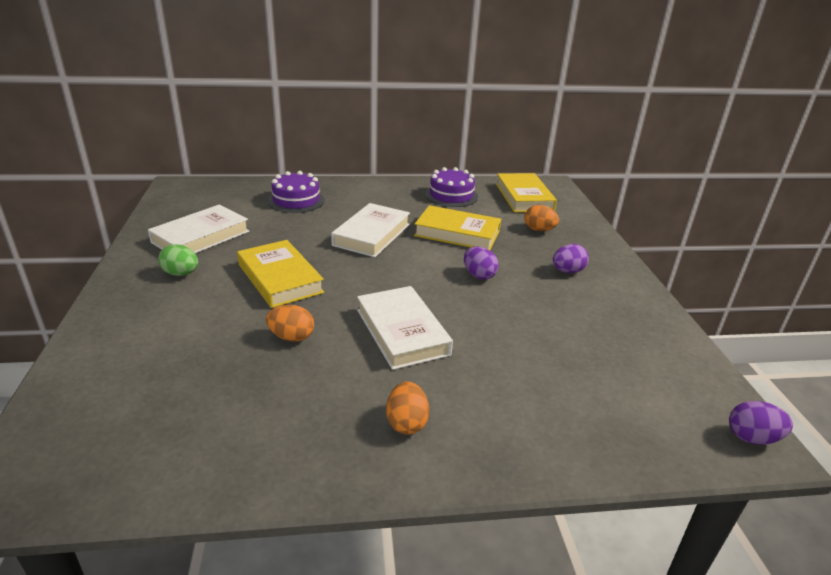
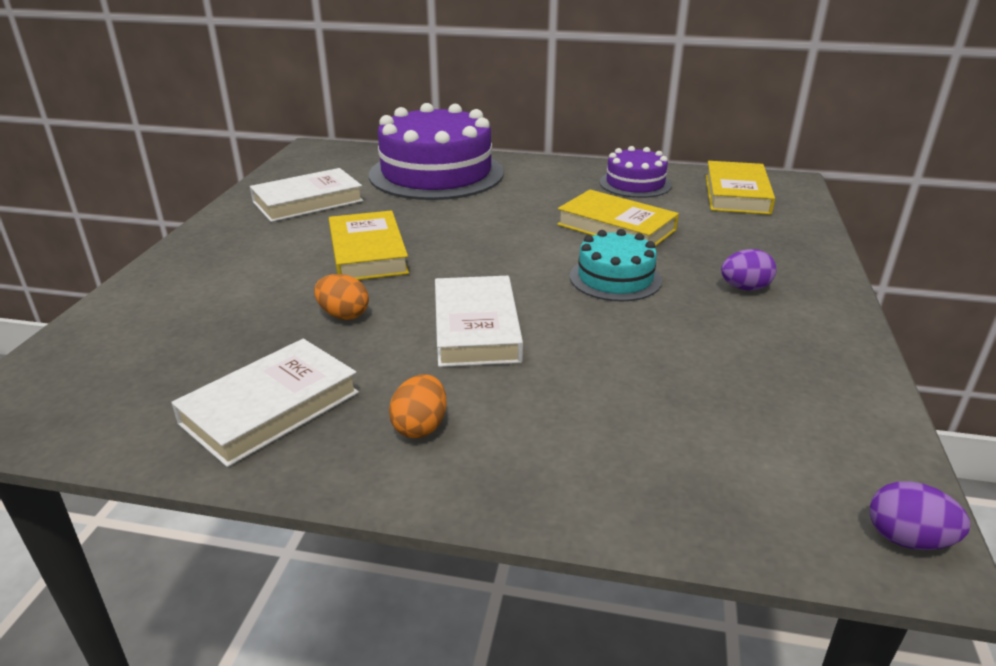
camera: 20 degrees right, 0 degrees up
(181, 274) = (265, 236): green egg -> none
(296, 200) = (436, 173): purple cake -> purple cake, size x1.95
(372, 235) = (504, 218): white book -> white book (270, 408)
(479, 275) = (615, 278): purple egg -> turquoise cake
(539, 230) = (734, 234): orange egg -> none

